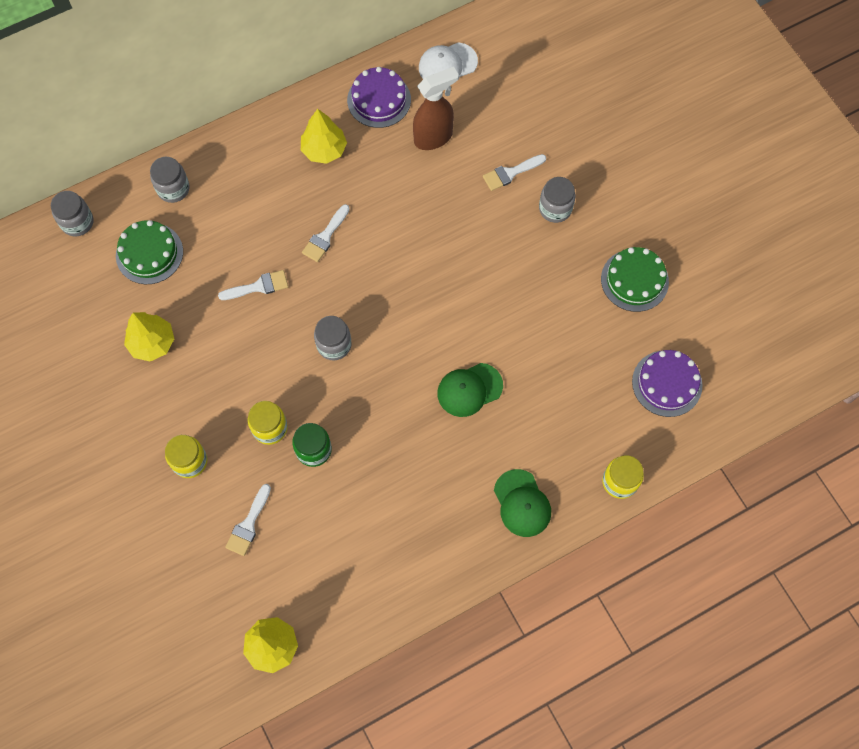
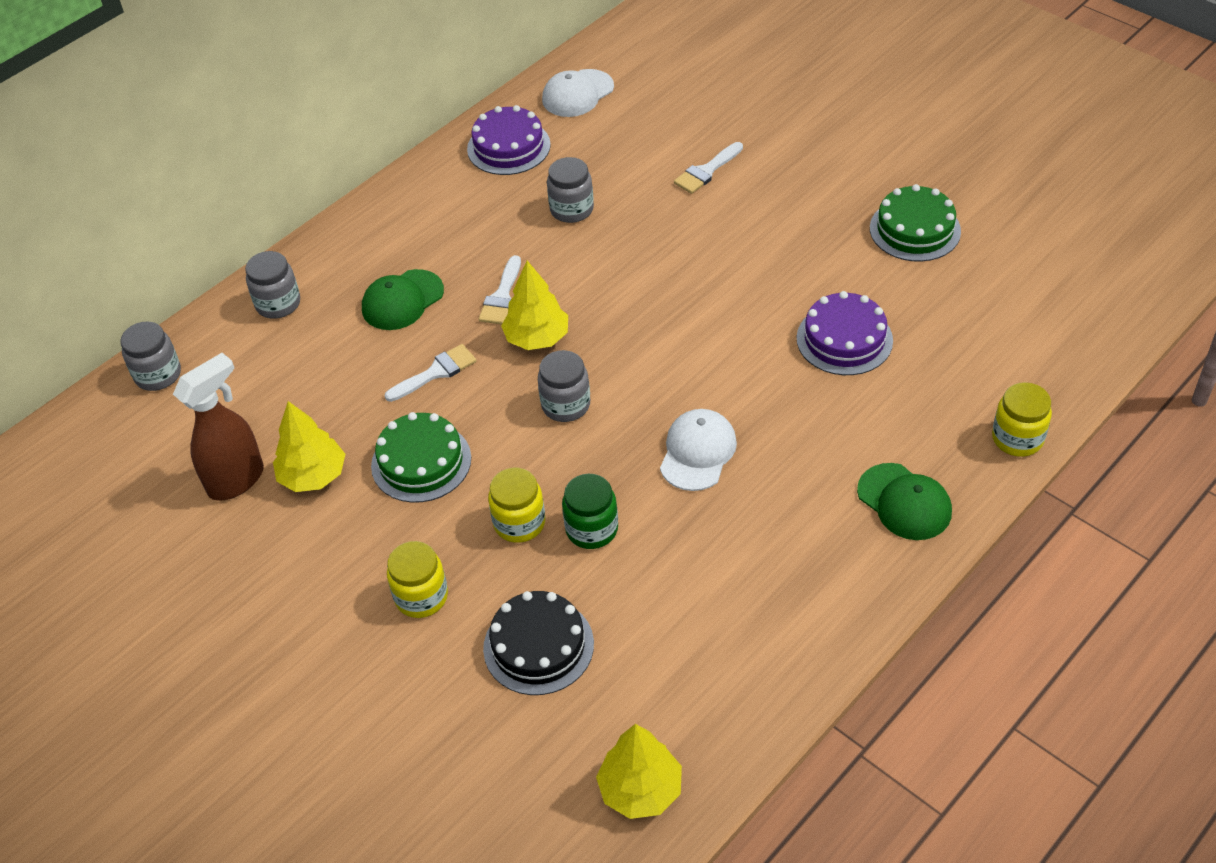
camera: 15 degrees left, 20 degrees down
(149, 253) = (271, 380): green cake -> green cake (421, 462)
(248, 524) = (538, 646): white brush -> black cake
(324, 150) = (461, 212): yellow tree -> yellow tree (537, 338)
(405, 415) = (697, 452): none -> white cap
(433, 138) = (594, 164): brown spray bottle -> brown spray bottle (237, 480)
(469, 390) = (769, 400): green cap -> green cap (402, 300)
(555, 208) = (779, 189): grey jar -> grey jar (571, 209)
(667, 383) = (1015, 319): purple cake -> purple cake (844, 339)

